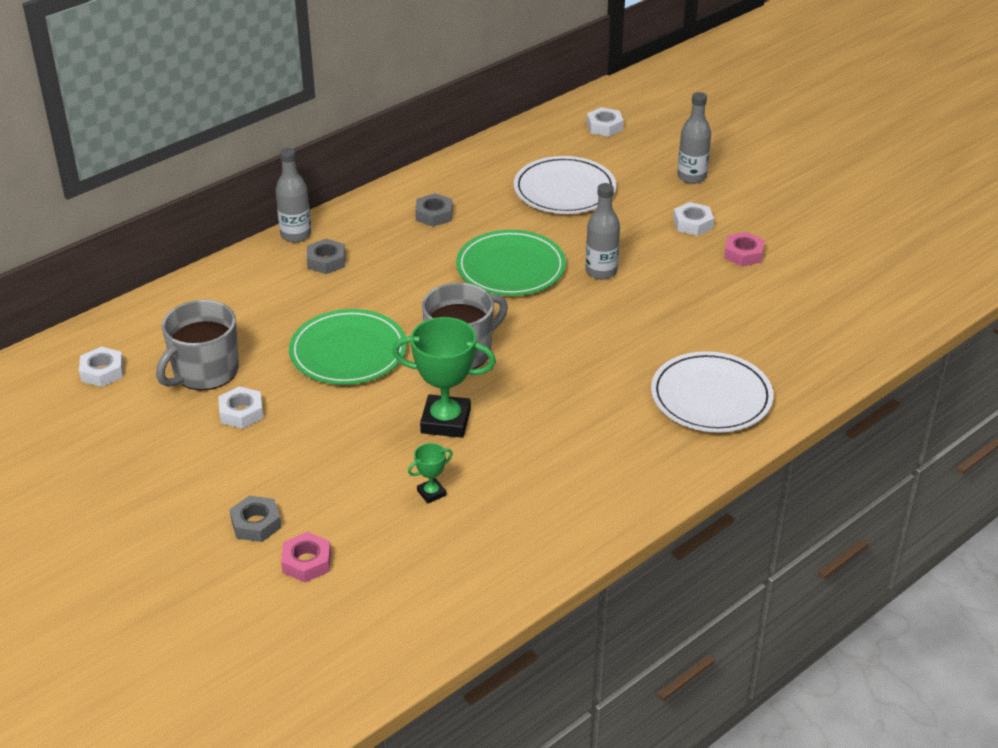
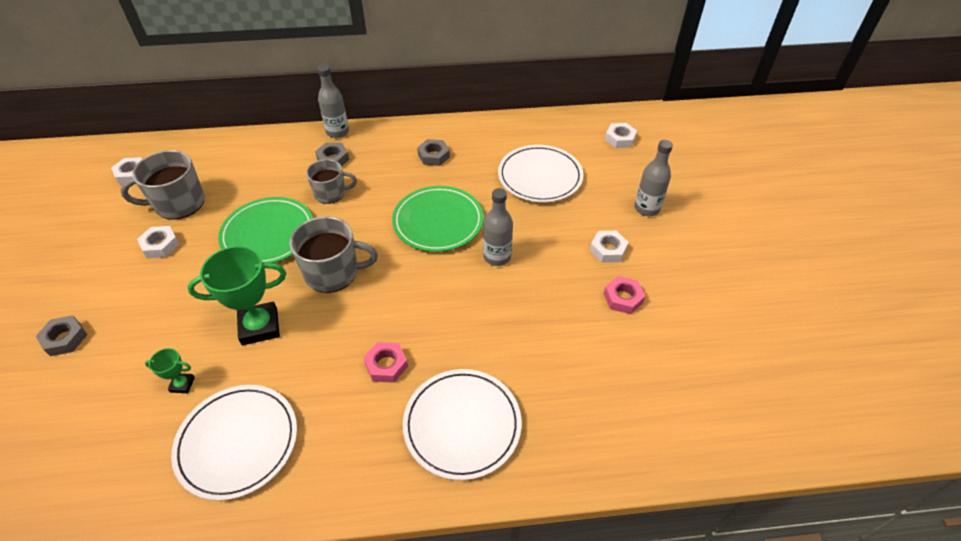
camera: 35 degrees right, 10 degrees up
(307, 562) = (50, 392): pink nut -> pink nut (386, 365)
(367, 291) = (331, 193): none -> grey mug
(445, 421) = (259, 326): green trophy -> green trophy turned 60 degrees counterclockwise
(539, 500) = (237, 442): none -> white plate

